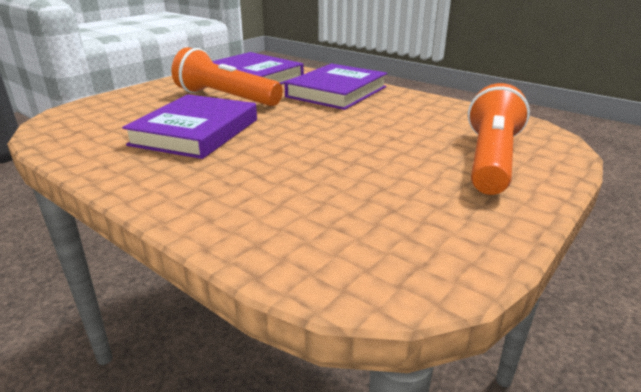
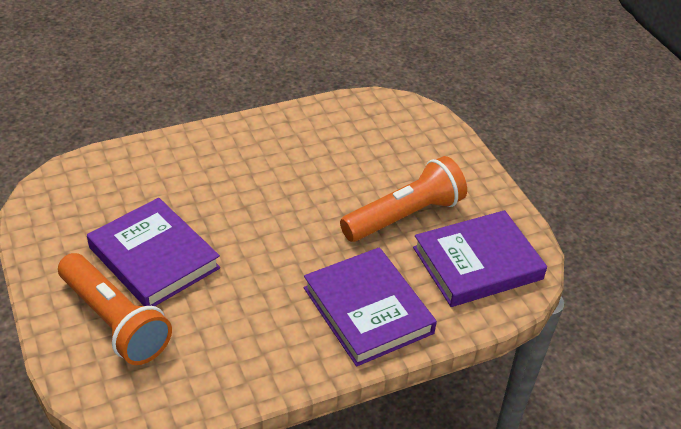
camera: 115 degrees right, 15 degrees up
(196, 132) = (319, 174): purple book -> purple book (154, 258)

